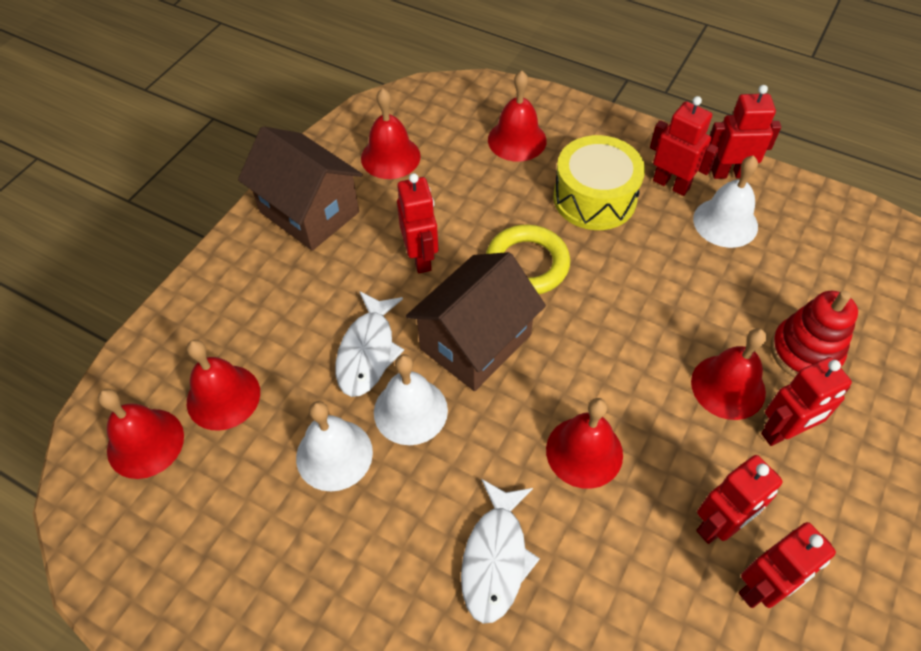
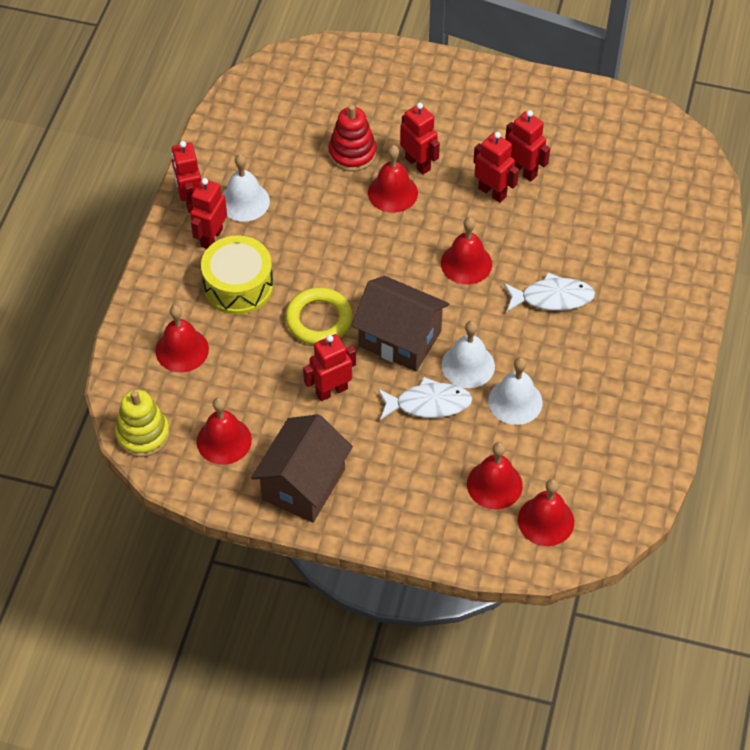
camera: 105 degrees left, 0 degrees up
(421, 99) = (143, 434): none -> yellow stacking toy

